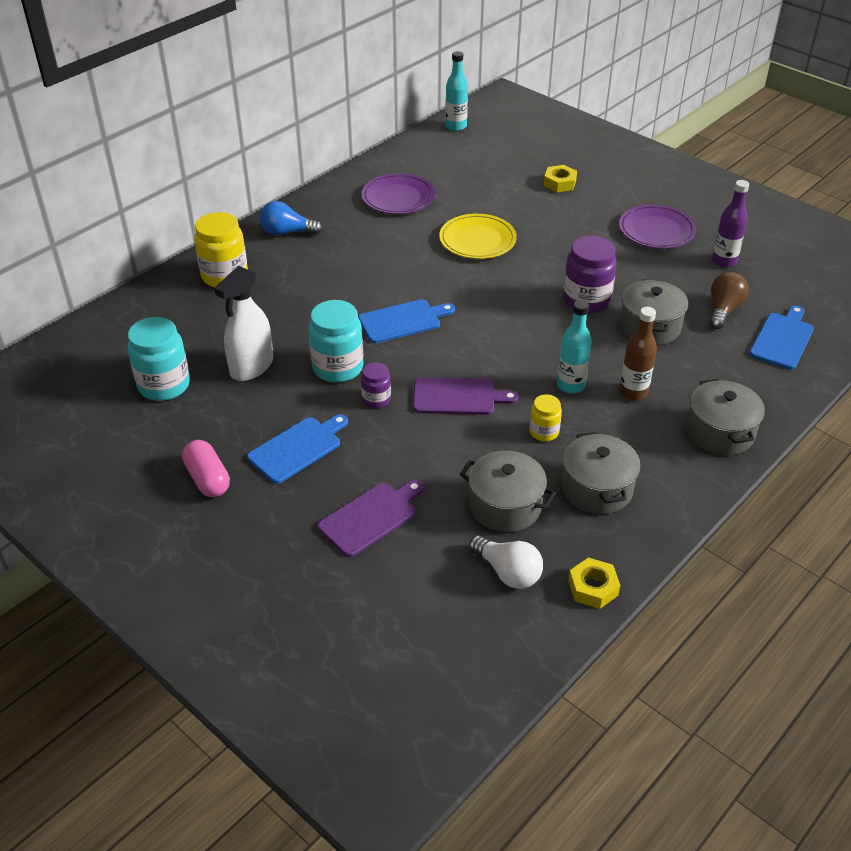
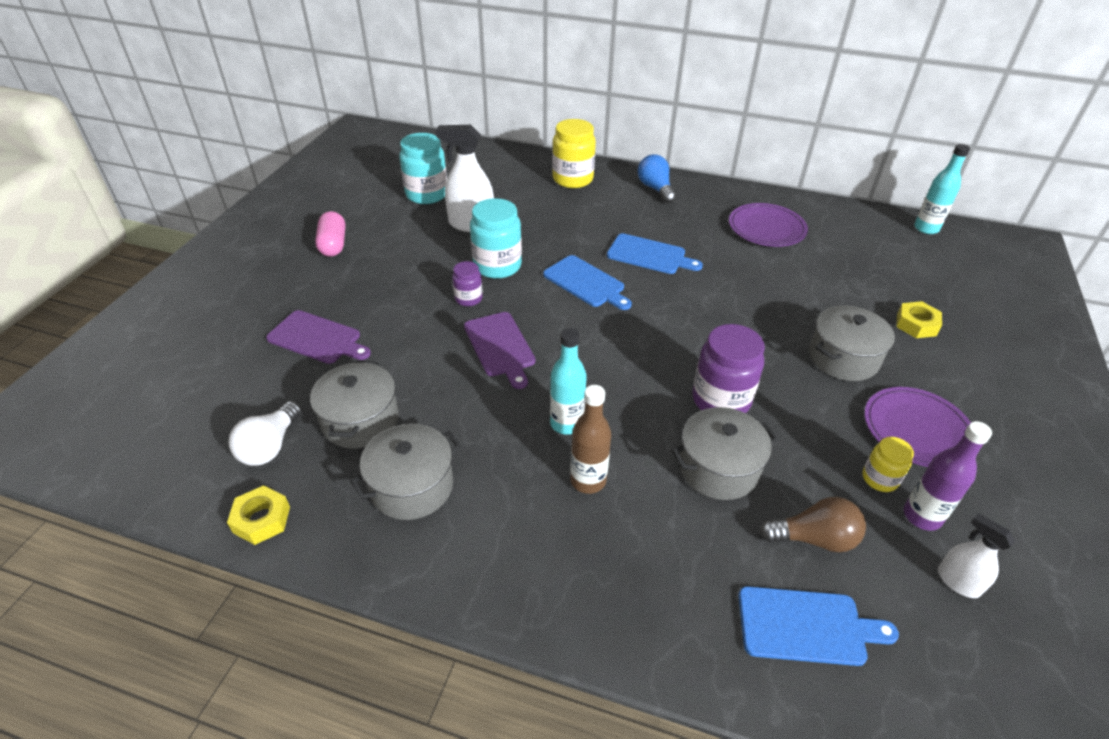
camera: 65 degrees right, 0 degrees up
(208, 479) = (333, 244): pink capsule -> pink capsule turned 45 degrees counterclockwise
(298, 448) = (386, 275): blue cutting board -> blue cutting board (649, 255)
(477, 240) = (750, 294): yellow plate -> none
(544, 432) = (481, 421): yellow jar -> yellow jar (879, 479)
(720, 432) = (563, 587): grey pot -> grey pot (843, 358)
(773, 271) = (957, 582): none -> white spray bottle

